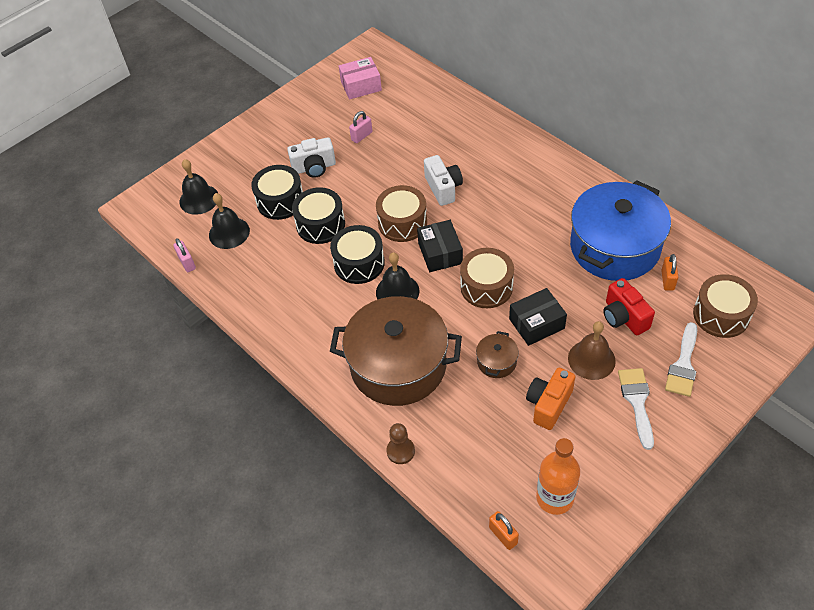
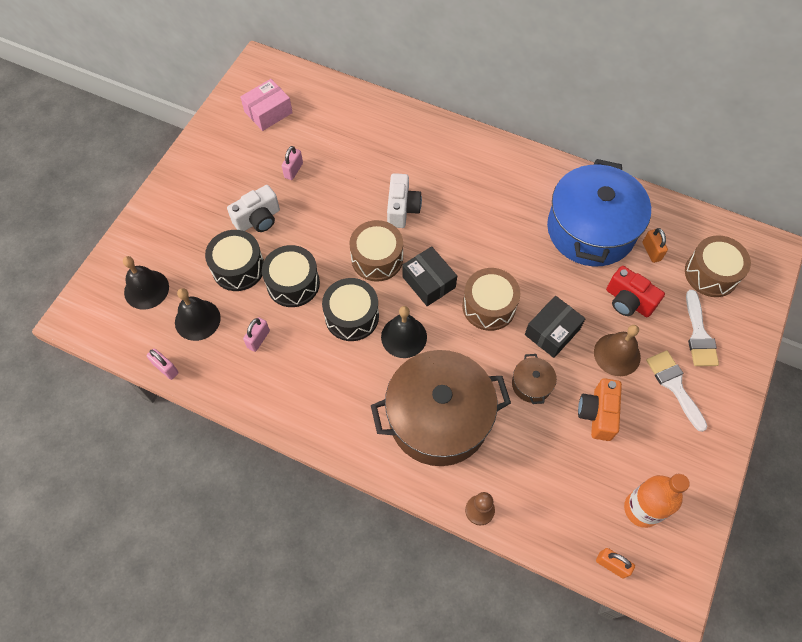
camera: 25 degrees left, 10 degrees up
(272, 260) = (258, 339): none -> pink padlock
(443, 188) = (402, 209): white camera -> white camera turned 45 degrees clockwise

